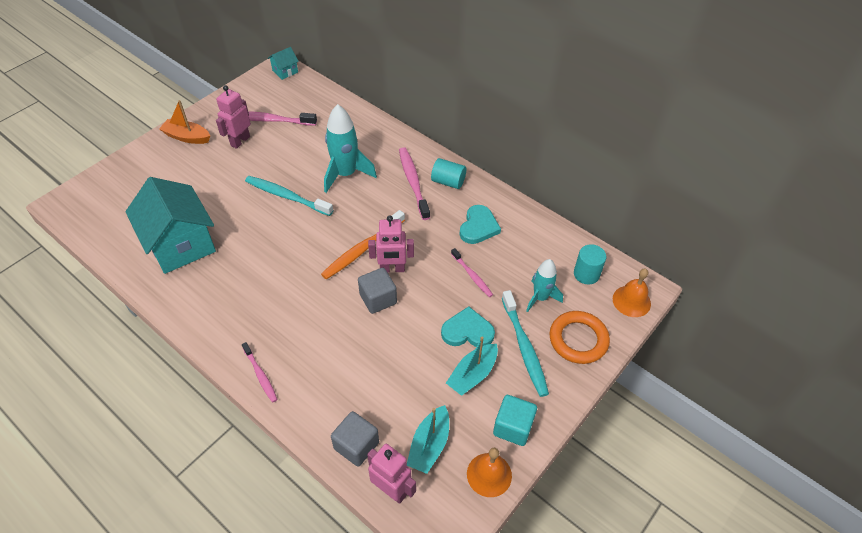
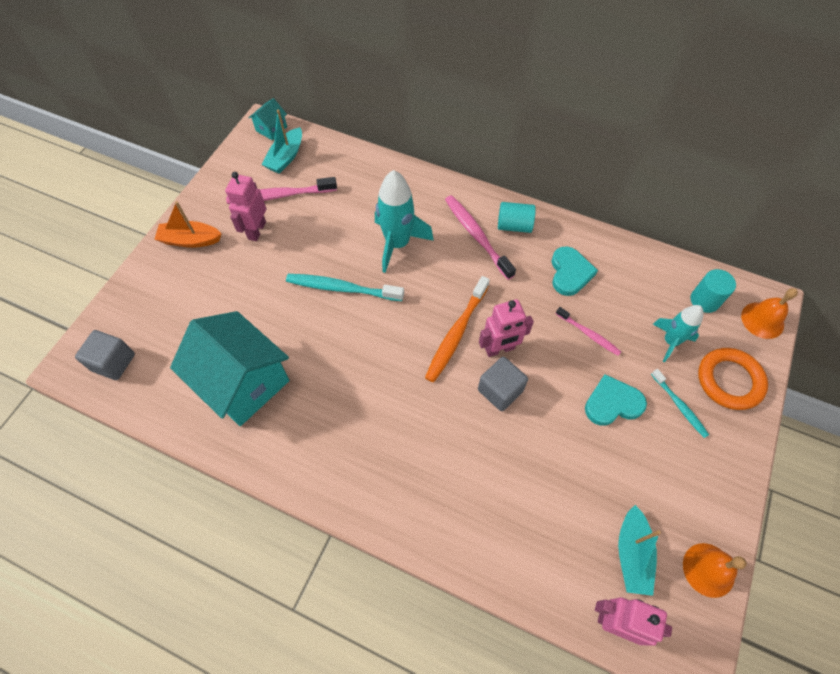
camera: 15 degrees left, 10 degrees up
(260, 375) = (410, 524): pink toothbrush -> none
(356, 445) = (554, 580): grey cube -> grey cube (113, 362)
(472, 374) = (640, 454): turquoise boat -> turquoise boat (286, 157)
(513, 427) = (708, 505): turquoise cube -> none
(524, 348) = (679, 406): turquoise toothbrush -> turquoise toothbrush, size x0.60

